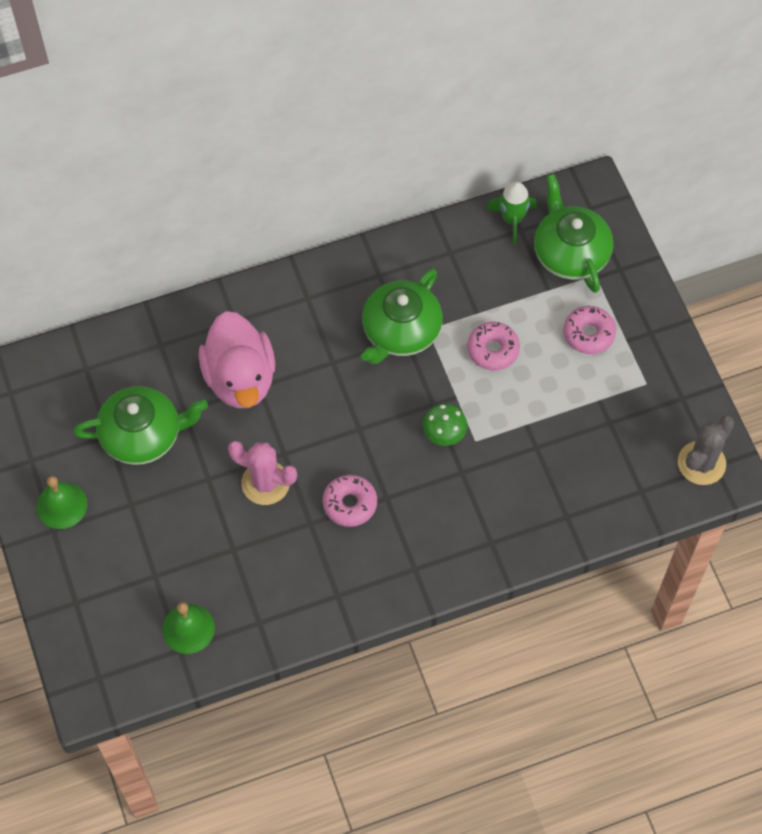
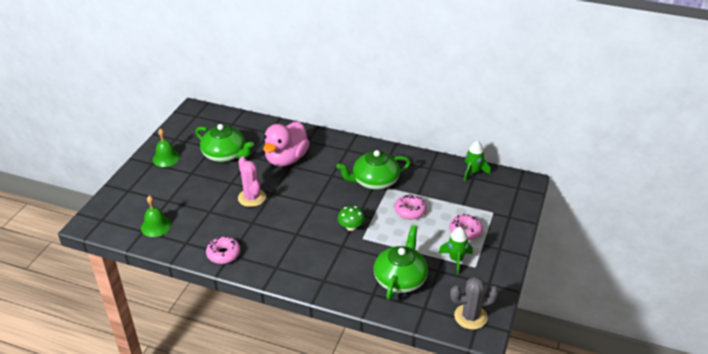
camera: 40 degrees right, 25 degrees down
(350, 504) = (277, 226): pink donut -> pink donut (223, 254)
(570, 252) = (489, 197): green teapot -> green teapot (400, 279)
(615, 389) = (456, 259): none -> green rocket

